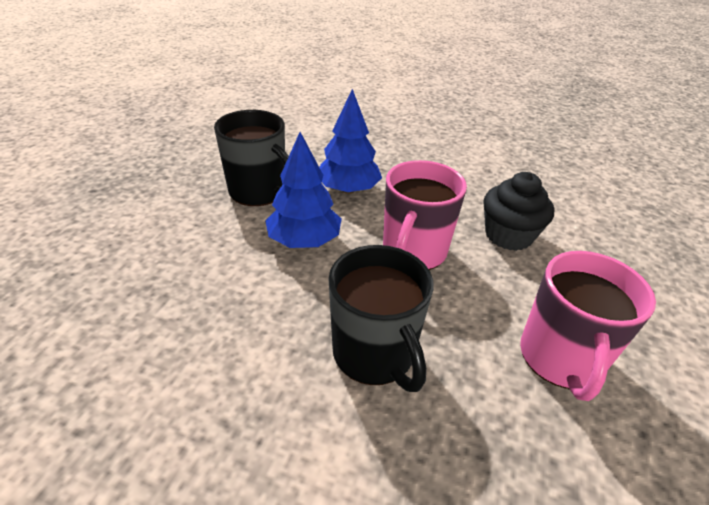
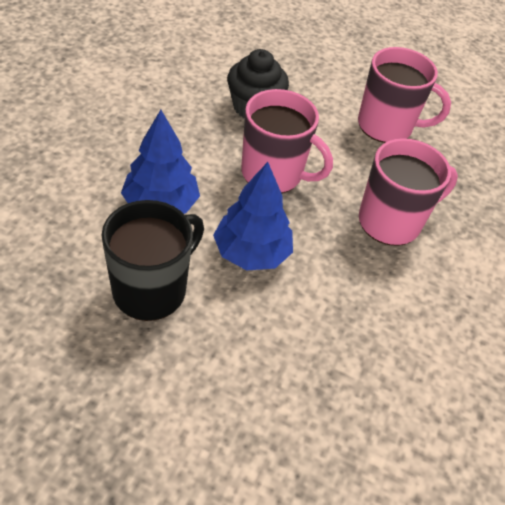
camera: 90 degrees left, 10 degrees up
(374, 354) = (391, 222): black mug -> pink mug

